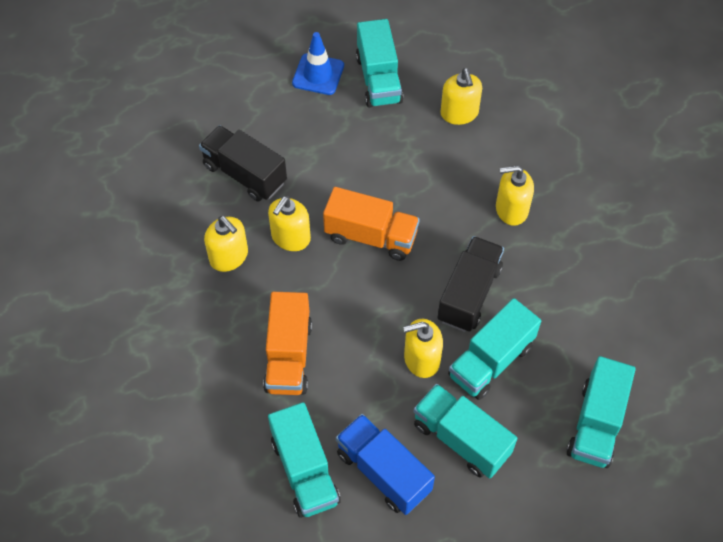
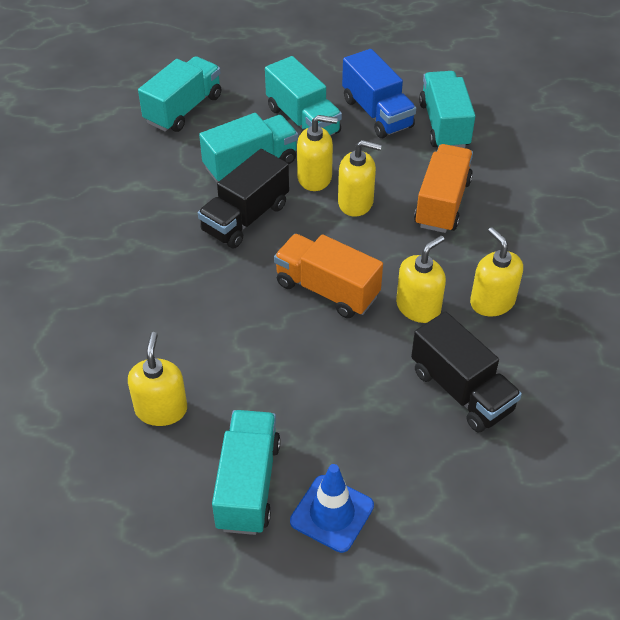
camera: 165 degrees left, 10 degrees down
(511, 209) = (160, 284): yellow soap dispenser -> yellow soap dispenser (356, 202)

